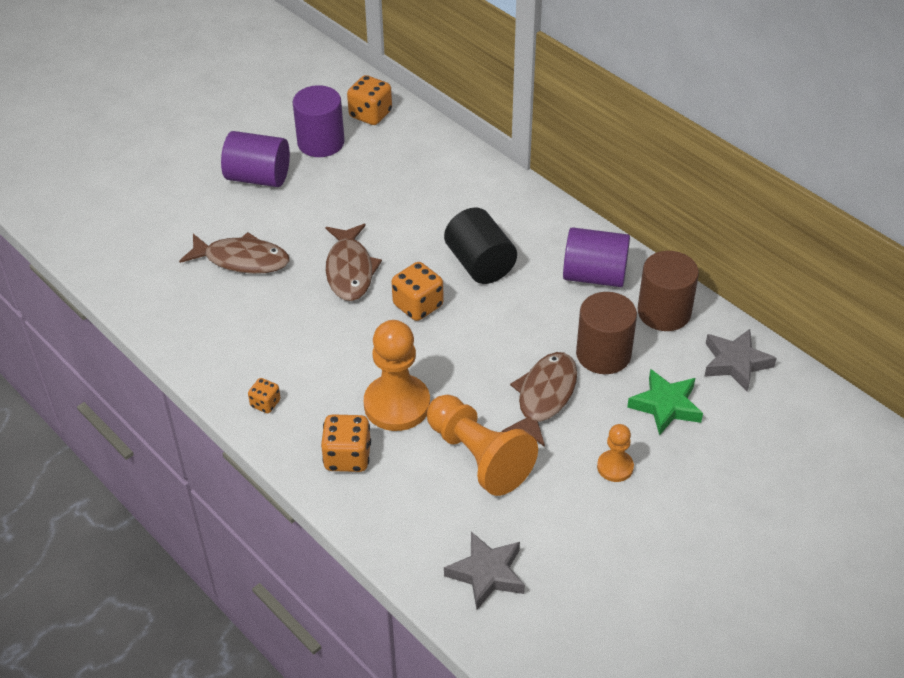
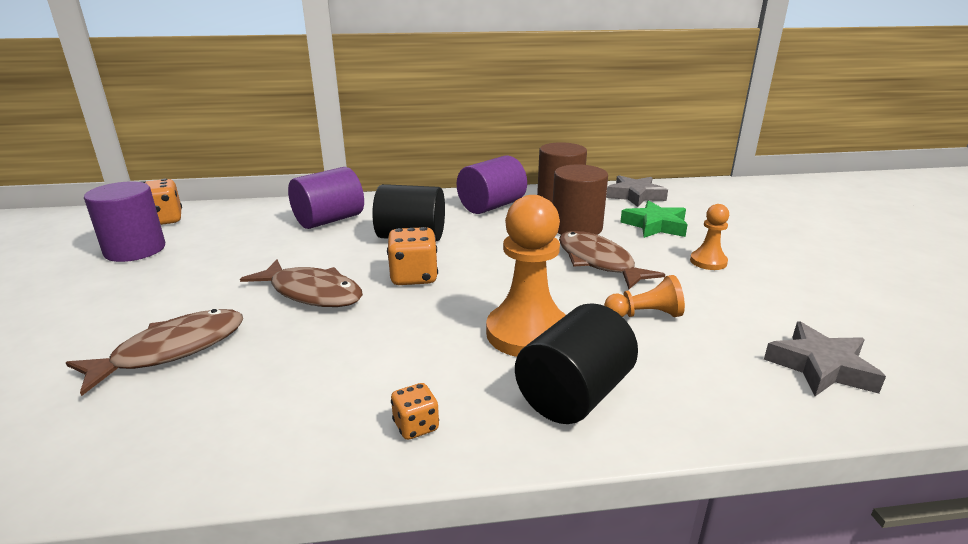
camera: 55 degrees left, 20 degrees down
(258, 177) = (92, 295): purple cylinder -> purple cylinder (329, 220)
(347, 457) = (574, 395): orange dice -> black cylinder
(478, 457) = (645, 315): orange pawn -> orange pawn, size x0.52

